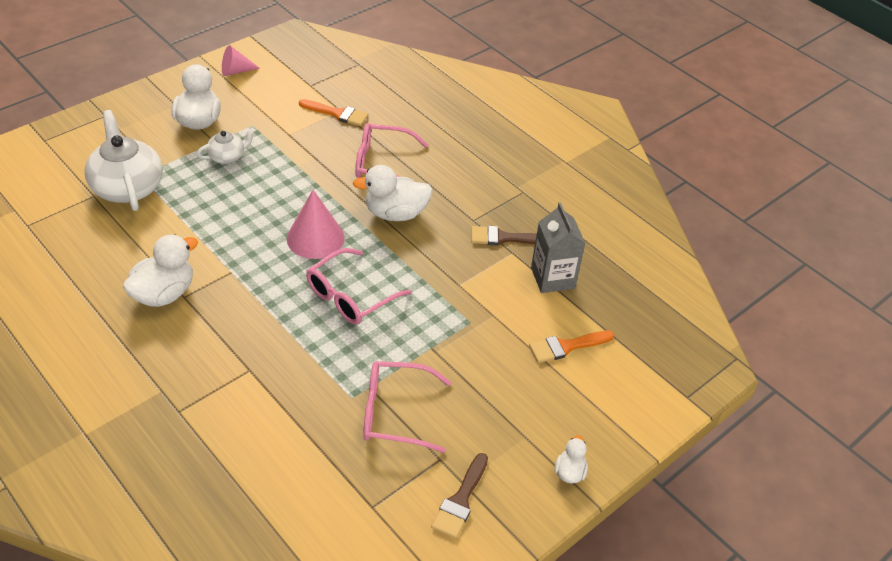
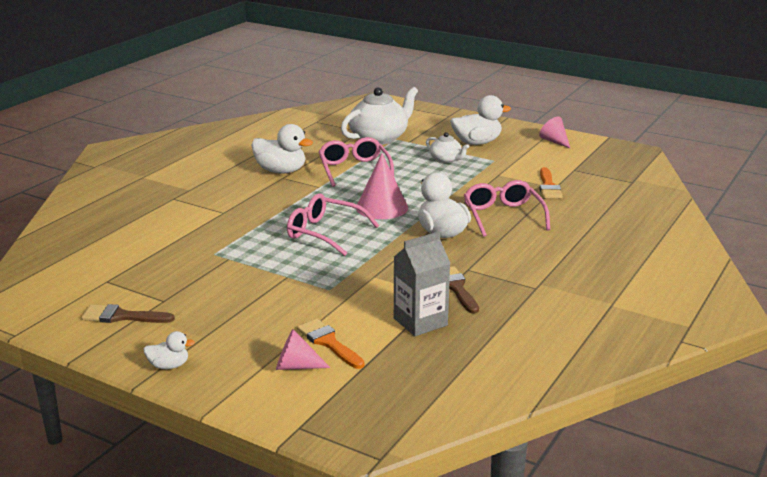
camera: 75 degrees right, 20 degrees down
(395, 413) = (205, 273): pink glasses -> pink glasses (354, 169)
(598, 378) = (296, 366): none -> pink cone

